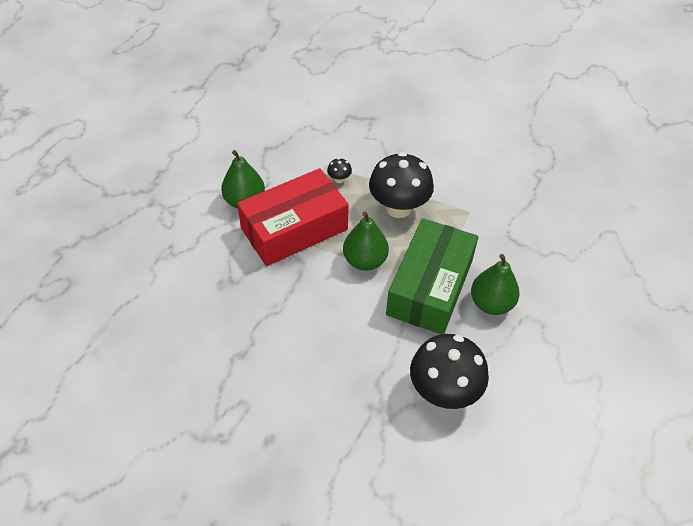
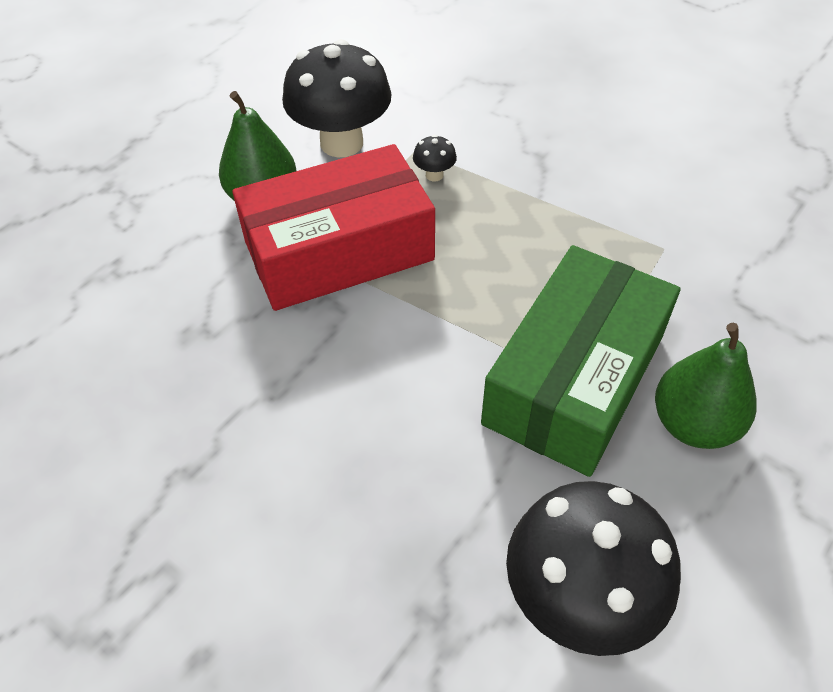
camera: 10 degrees right, 0 degrees up
(365, 261) = (457, 318): green pear -> none
(398, 208) = (533, 231): black mushroom -> black mushroom (341, 143)

